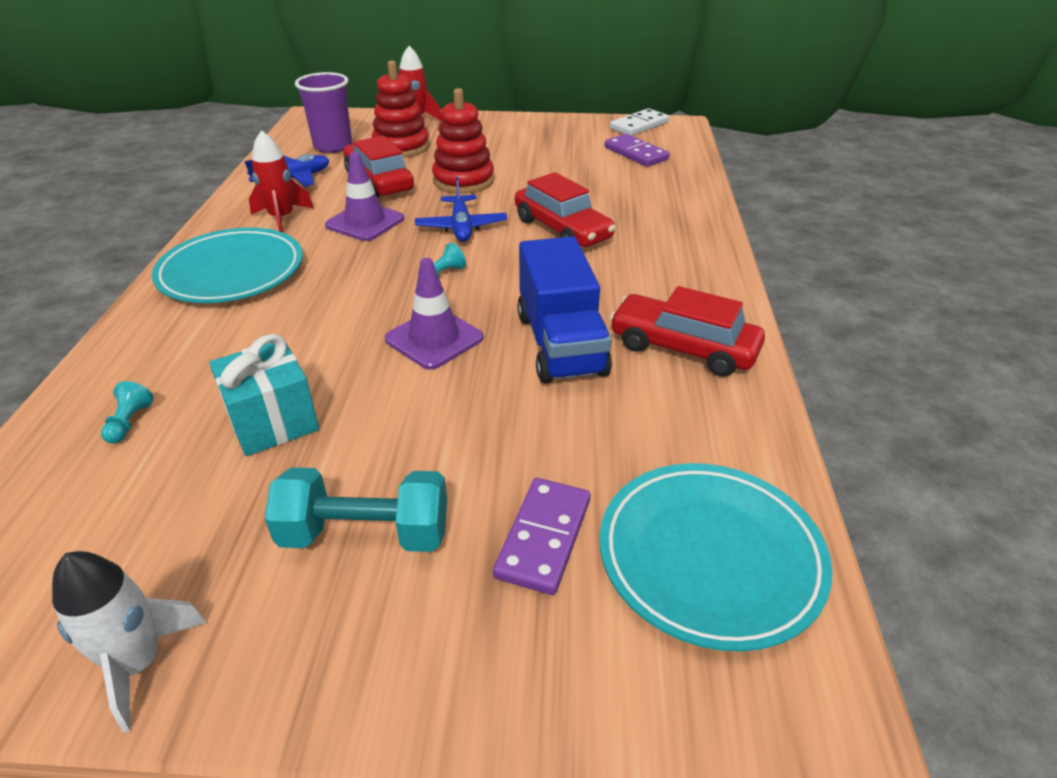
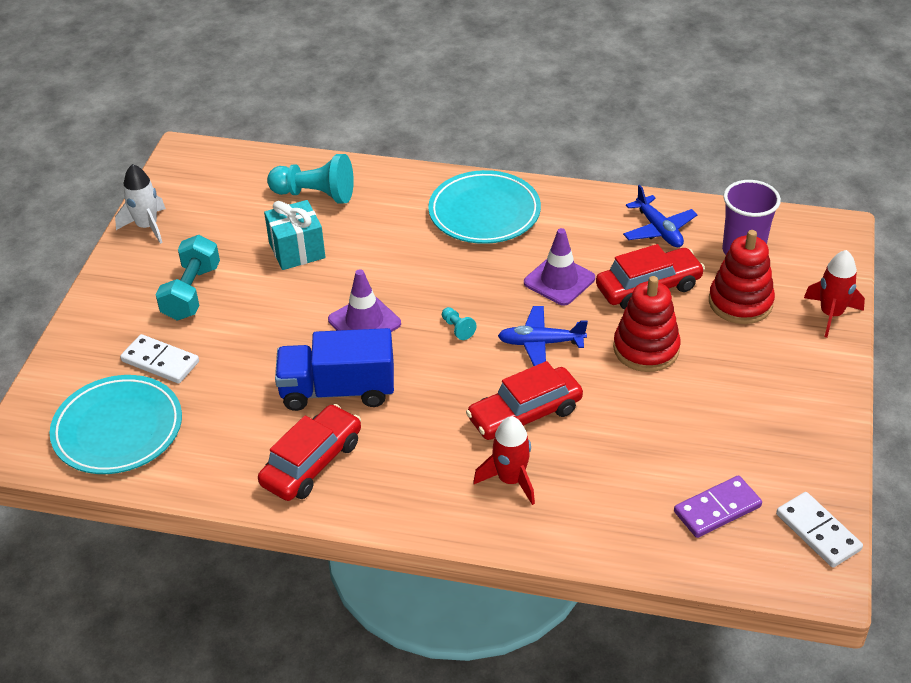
camera: 100 degrees right, 5 degrees up
(129, 422) = (315, 194): turquoise pawn -> turquoise pawn, size x2.25
(282, 218) = (573, 230): red rocket -> red rocket (510, 480)
(543, 537) = (160, 361): purple domino -> white domino

